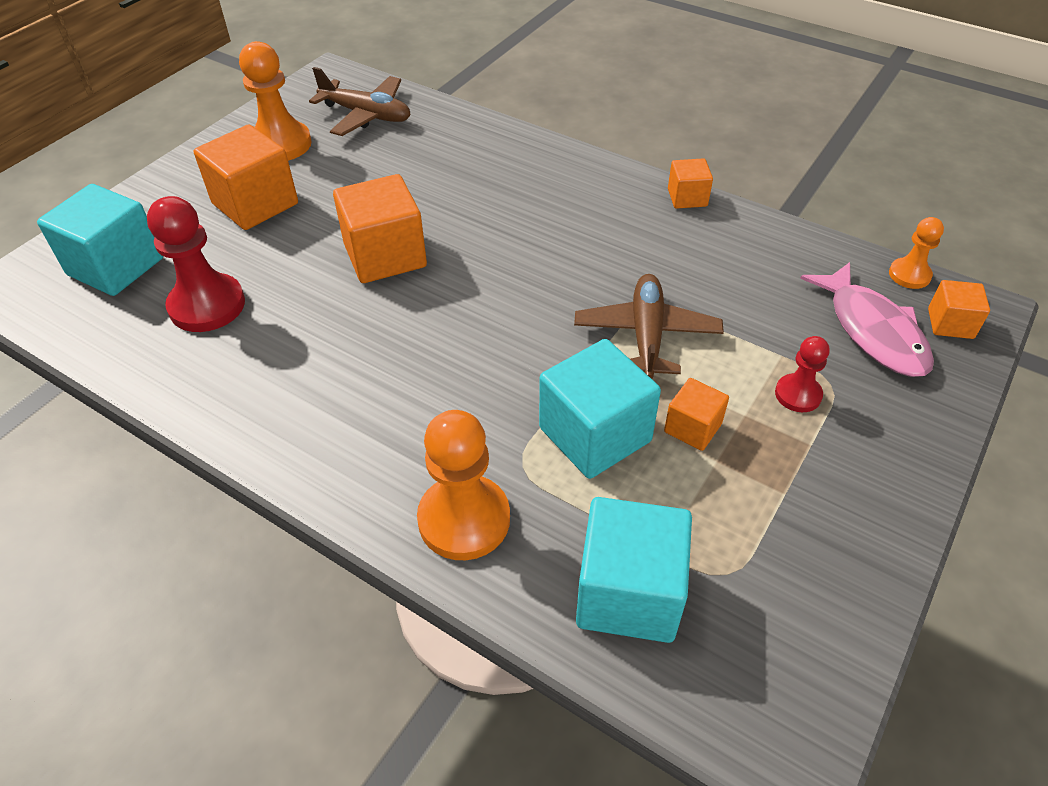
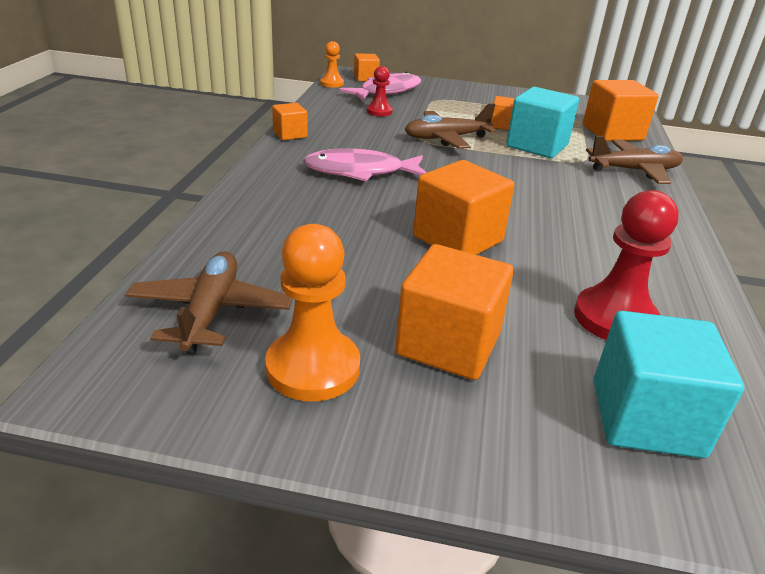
camera: 115 degrees left, 15 degrees down
(464, 519) = (634, 170): orange pawn -> brown plane
(562, 228) = (360, 172): none -> pink fish
(628, 593) = (612, 133): turquoise cube -> orange cube
(798, 394) = (452, 105): red pawn -> red pawn (379, 111)

